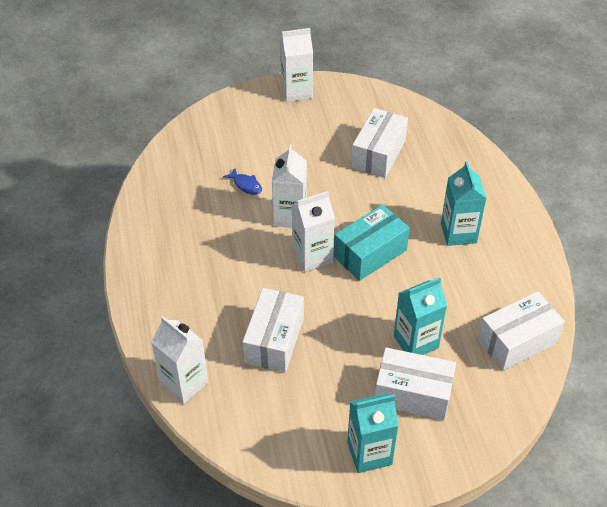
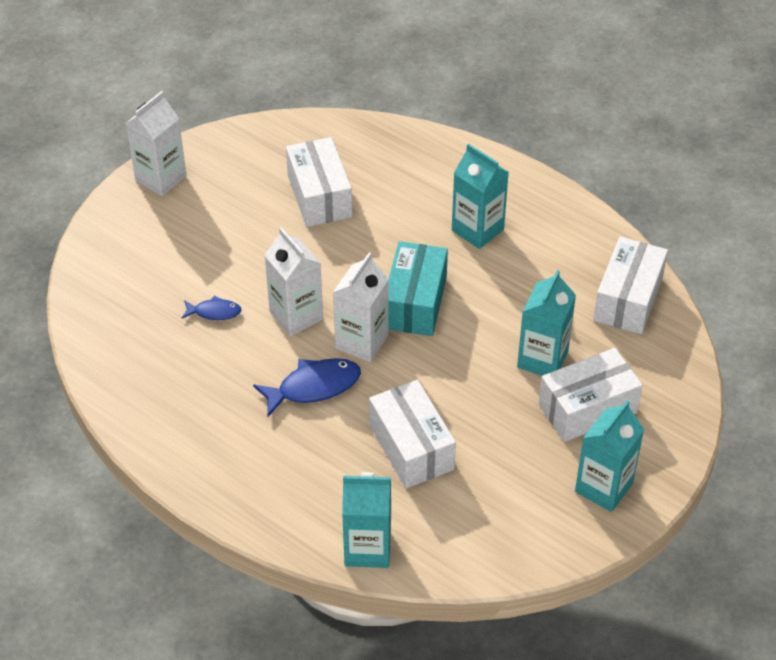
camera: 40 degrees left, 0 degrees up
(184, 383) = (367, 548): white carton -> turquoise carton
(255, 265) = (314, 387): none -> blue fish

